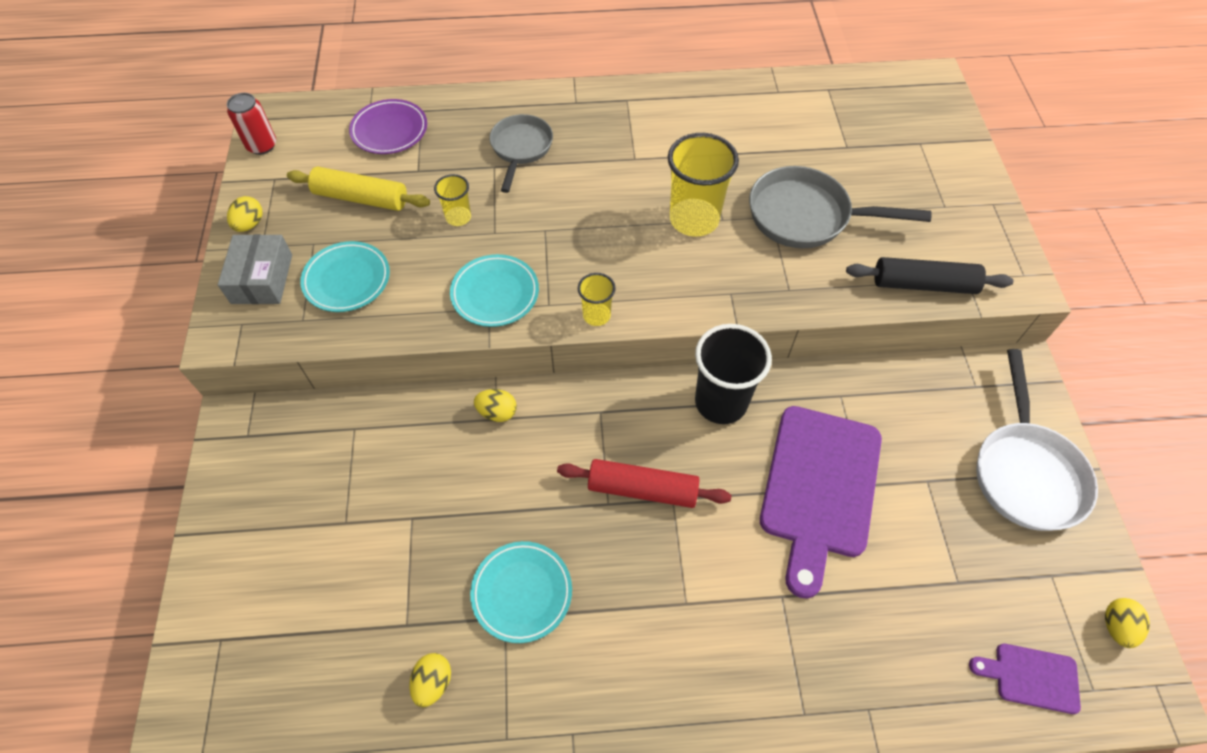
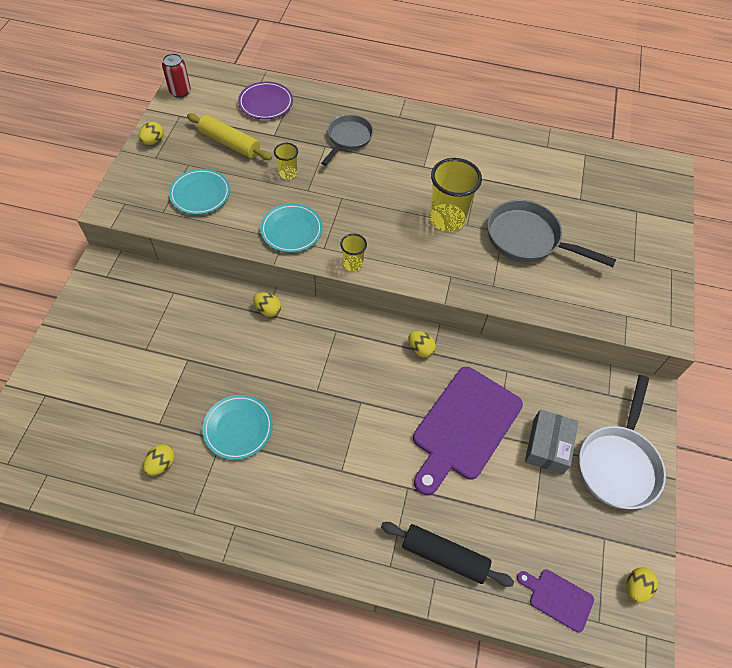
camera: 15 degrees right, 0 degrees up
(262, 279) = (147, 178): grey box -> grey box (548, 446)
(642, 489) = (343, 389): red rolling pin -> none
(721, 402) = (420, 349): black cup -> yellow egg
(923, 284) = (592, 310): black rolling pin -> black rolling pin (444, 556)

